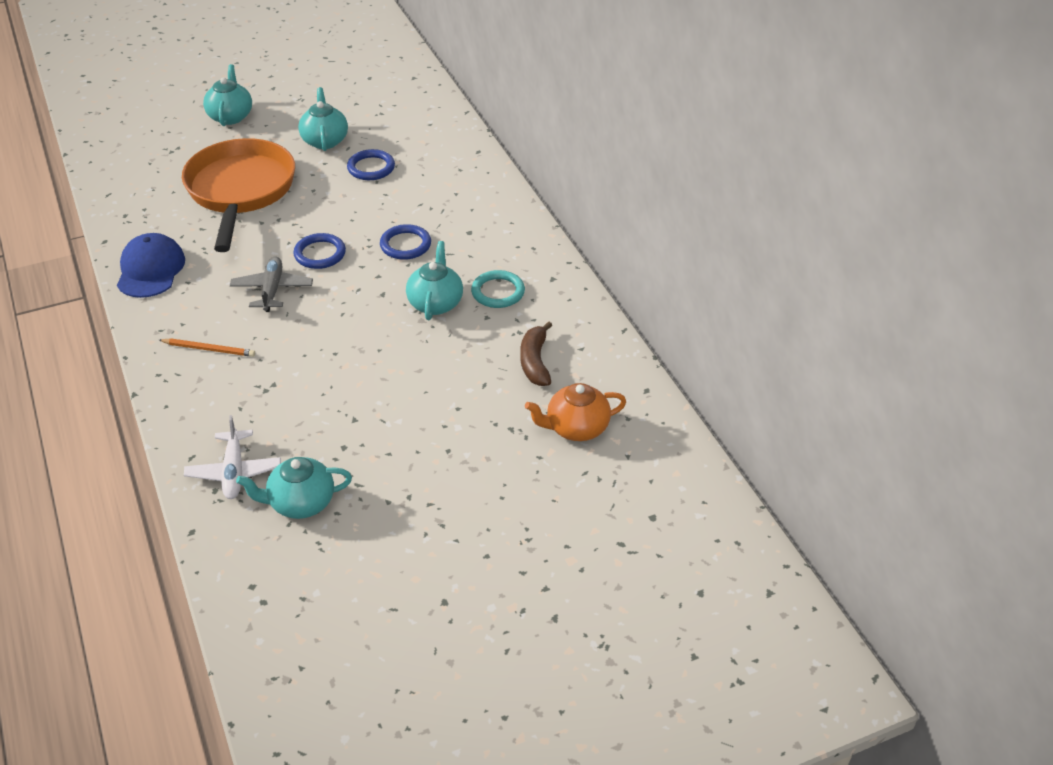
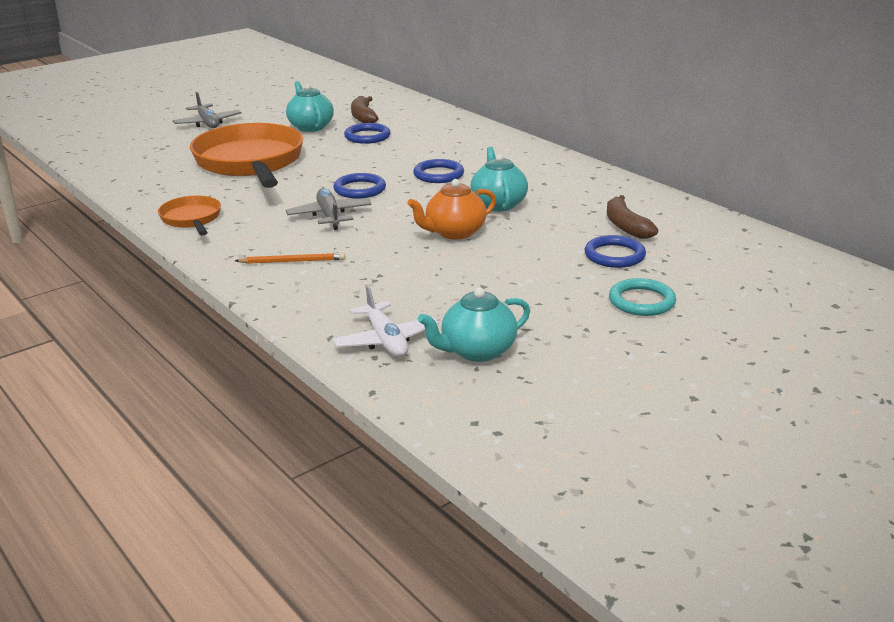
camera: 15 degrees left, 15 degrees down
(150, 270) = (192, 219): blue cap -> orange pan
(230, 116) = (208, 123): turquoise teapot -> grey plane
(384, 133) = (363, 117): none -> brown banana
(497, 403) = (614, 255): none -> blue ring
(498, 292) = (551, 190): turquoise ring -> turquoise ring (641, 301)
(576, 428) = (705, 260): orange teapot -> orange teapot (454, 232)

